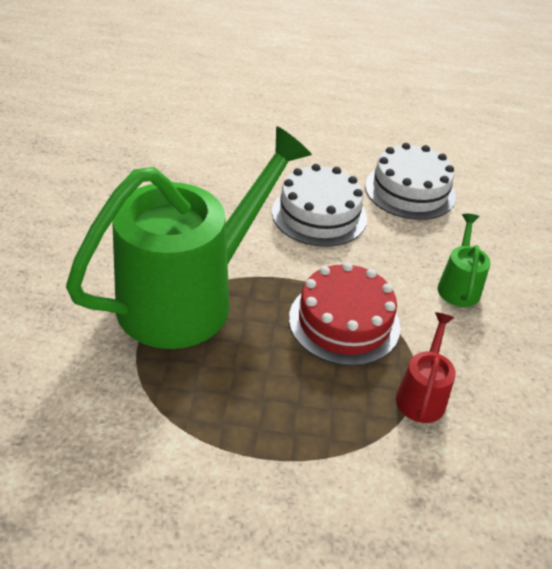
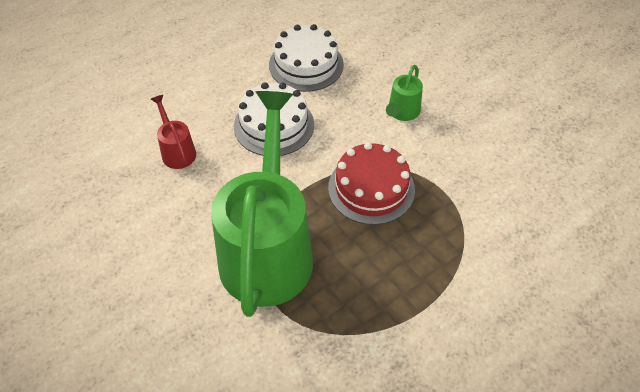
camera: 40 degrees left, 10 degrees up
(422, 394) = (456, 198): red watering can -> red watering can (177, 151)
(458, 286) = (402, 113): green watering can -> green watering can turned 120 degrees counterclockwise

